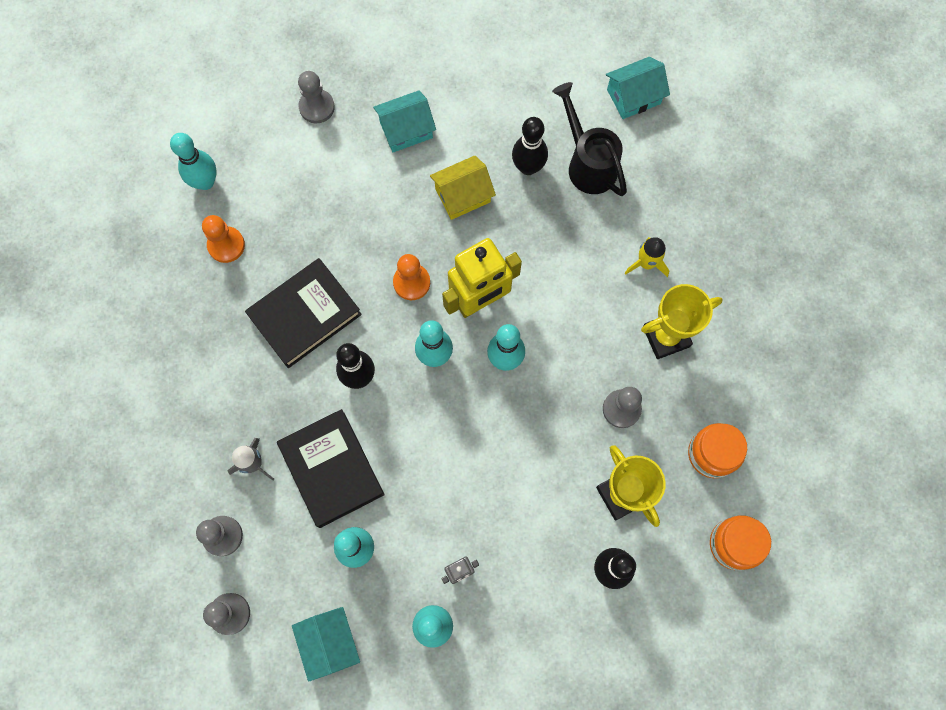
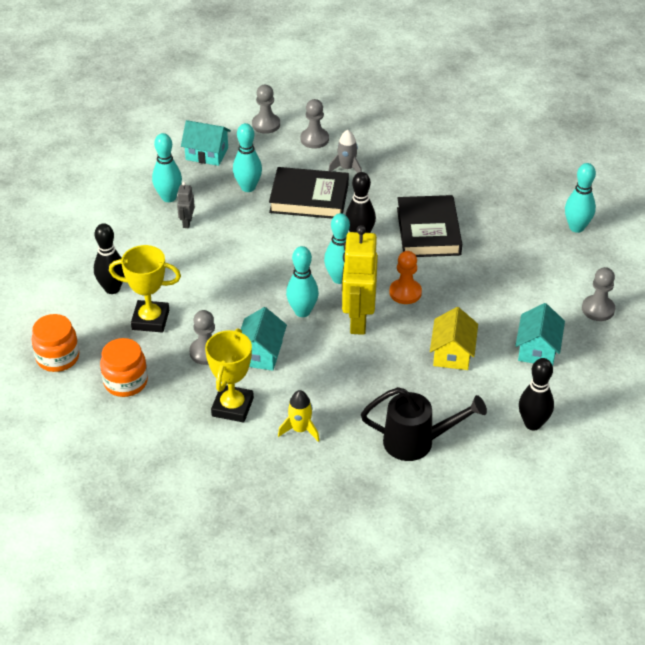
camera: 125 degrees right, 30 degrees down
(226, 245) = (516, 217): orange pawn -> none
(528, 167) = (444, 403): black bowling pin -> black bowling pin (533, 424)
(633, 96) = (455, 509): turquoise house -> turquoise house (261, 353)

